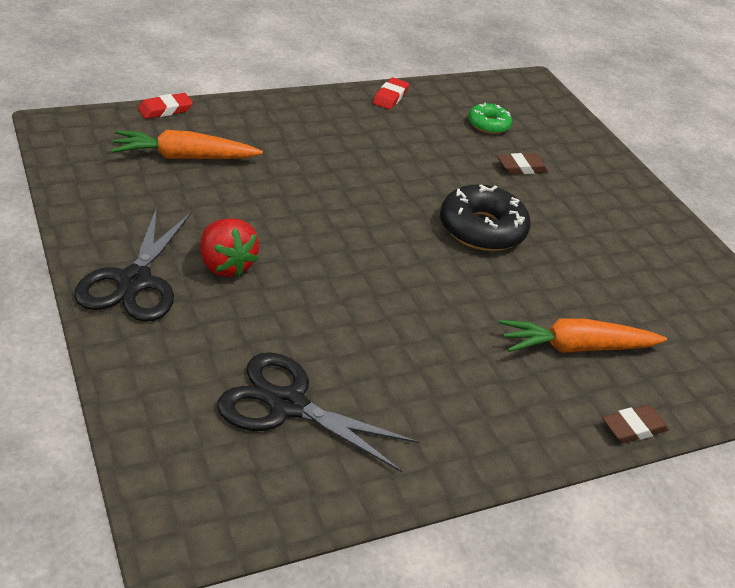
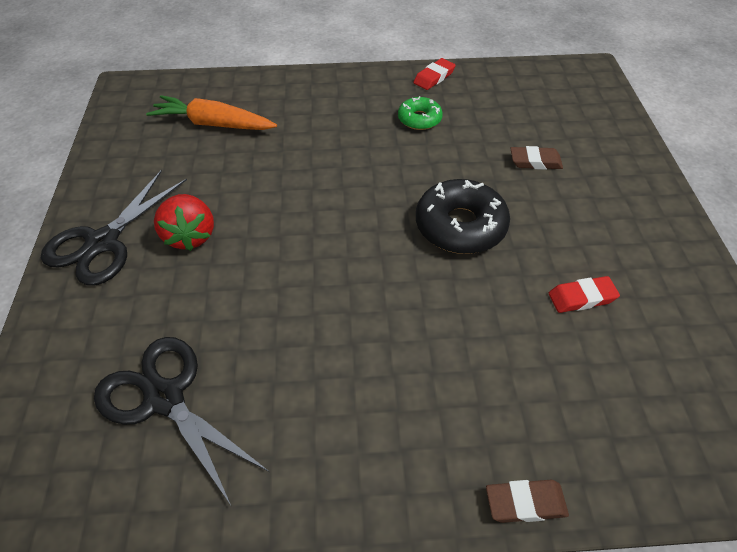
camera: 25 degrees right, 10 degrees up
(165, 110) = (222, 78): red eraser -> red eraser (582, 297)
(488, 124) = (521, 112): green donut -> green donut (419, 119)
(576, 347) = (502, 383): orange carrot -> none

